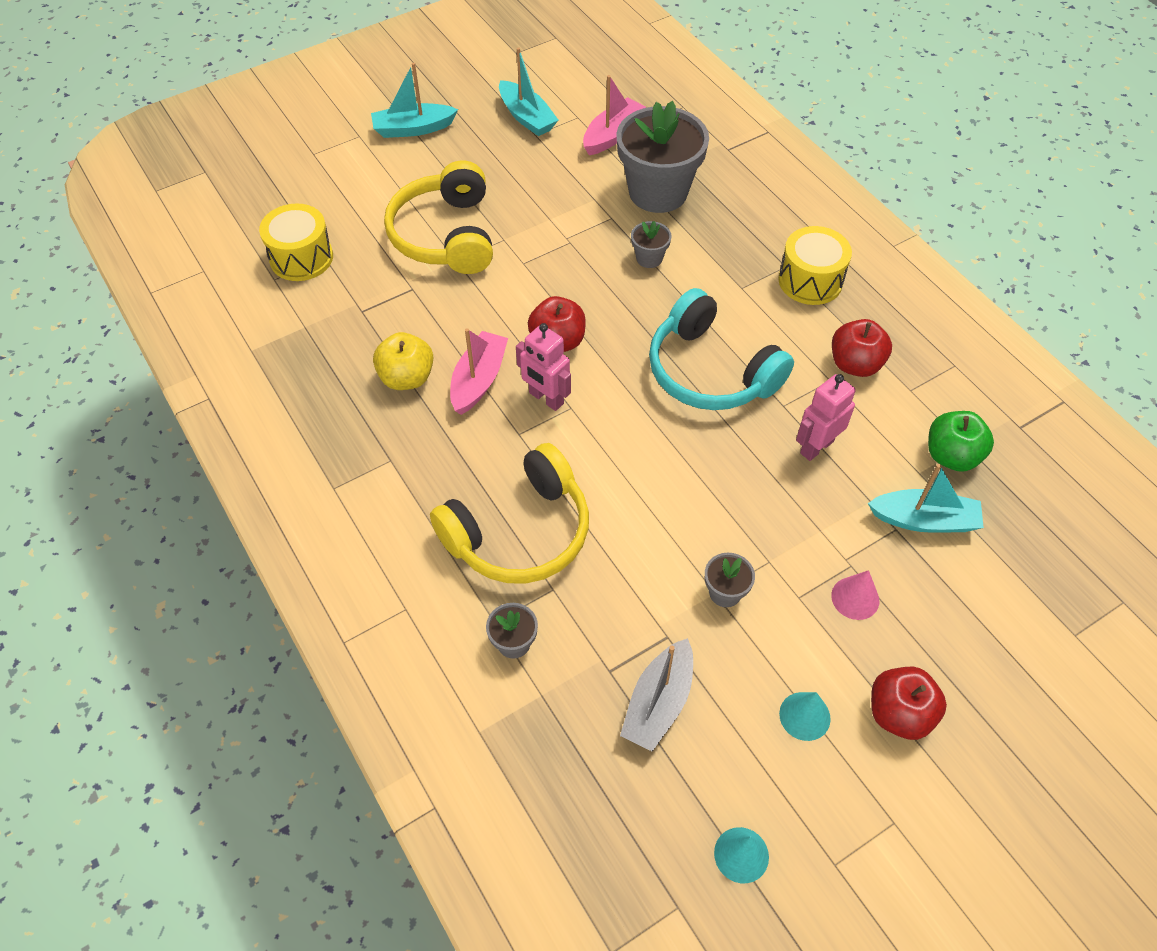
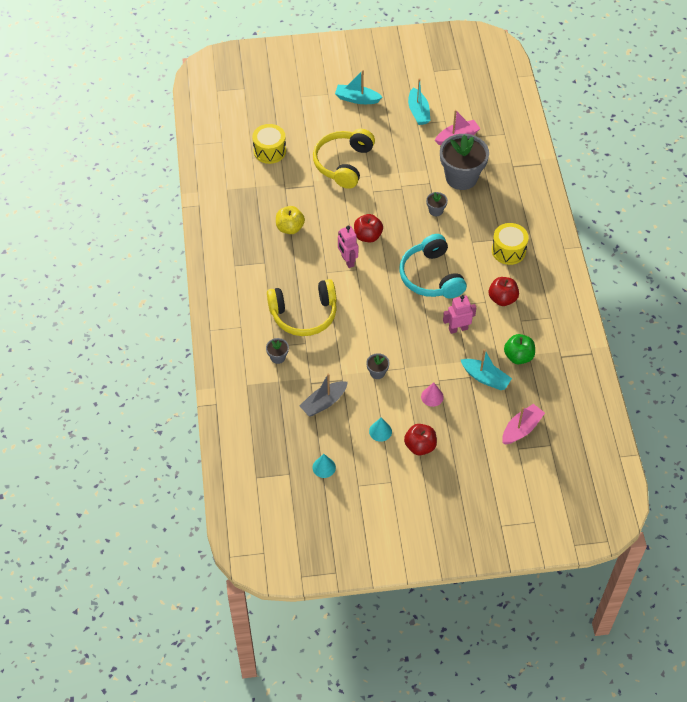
camera: 25 degrees right, 0 degrees up
(478, 380) = (321, 241): pink boat -> pink boat (521, 429)

